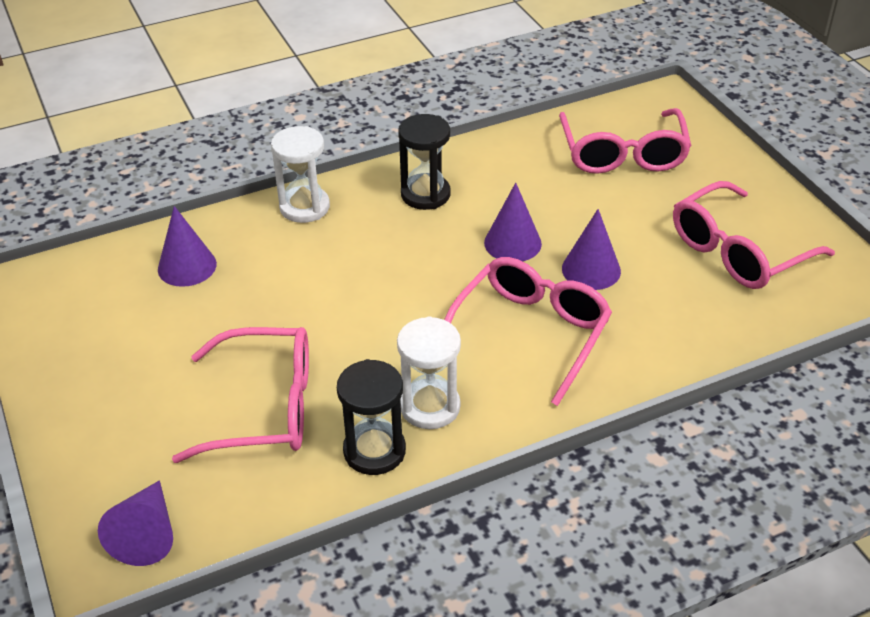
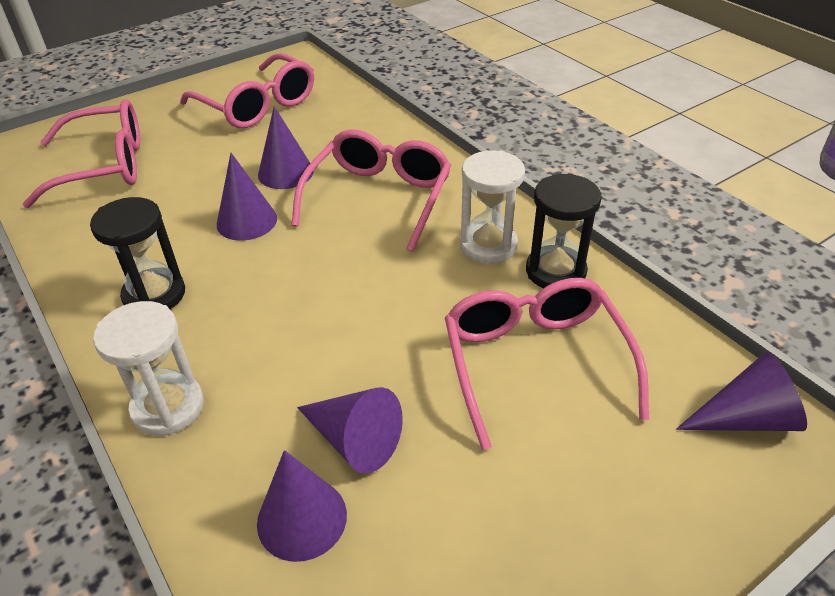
camera: 100 degrees left, 0 degrees up
(235, 294) = (354, 440): none -> purple cone
(530, 334) = (378, 198): pink glasses -> pink glasses turned 90 degrees clockwise

